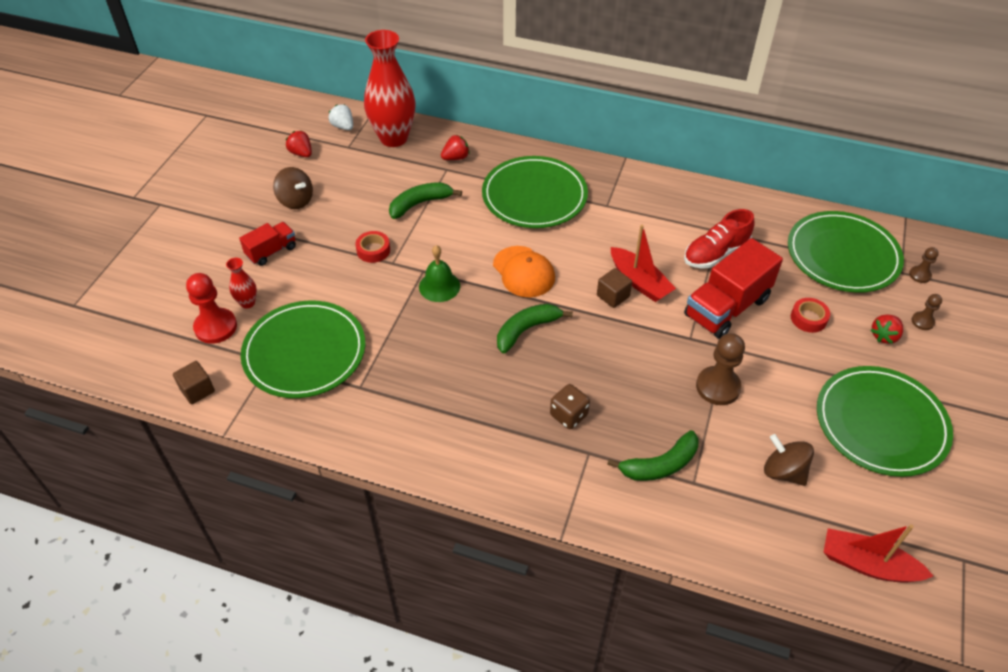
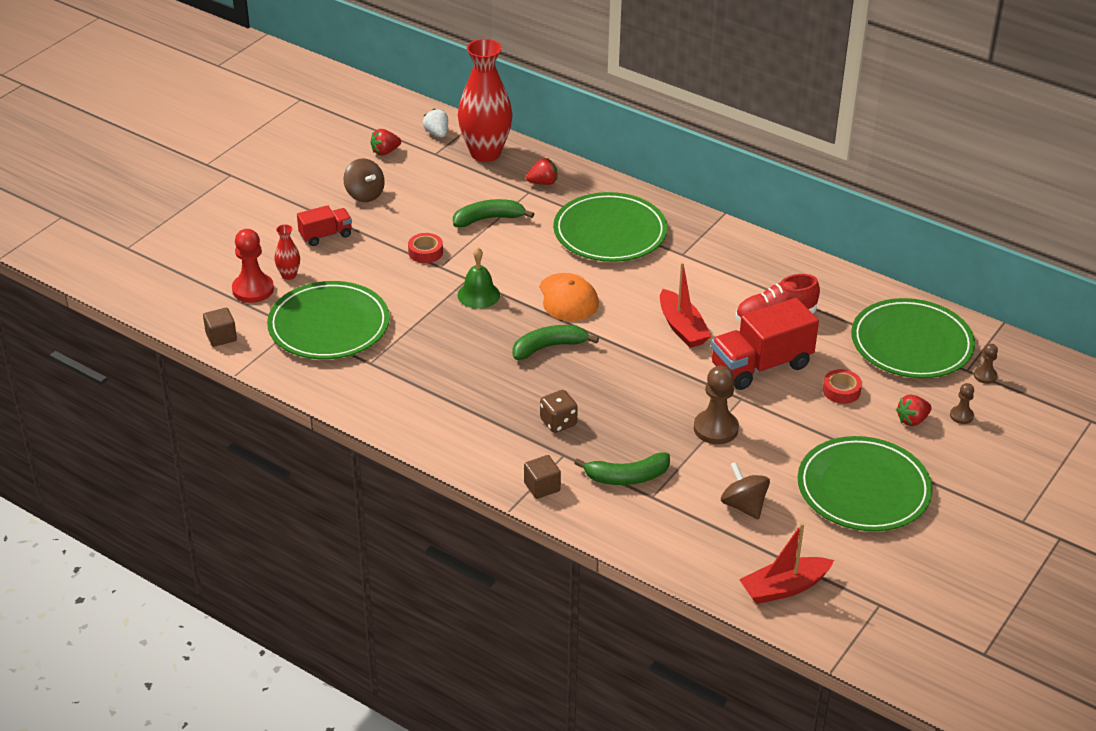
camera: 15 degrees right, 10 degrees down
(301, 153) = (385, 152): red strawberry -> red strawberry turned 90 degrees counterclockwise
(613, 296) = (649, 335): brown cube -> brown cube (542, 487)
(867, 564) = (784, 588): red boat -> red boat turned 60 degrees counterclockwise

